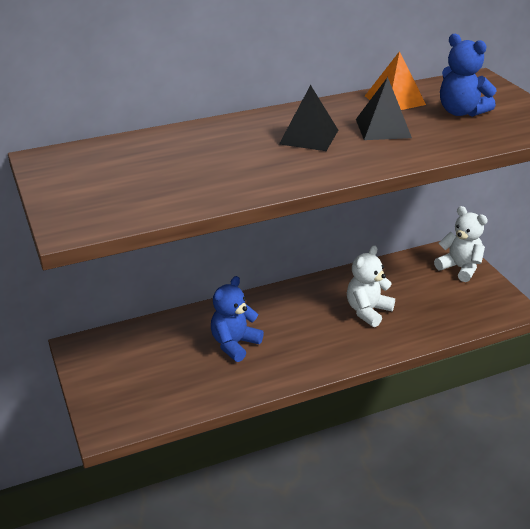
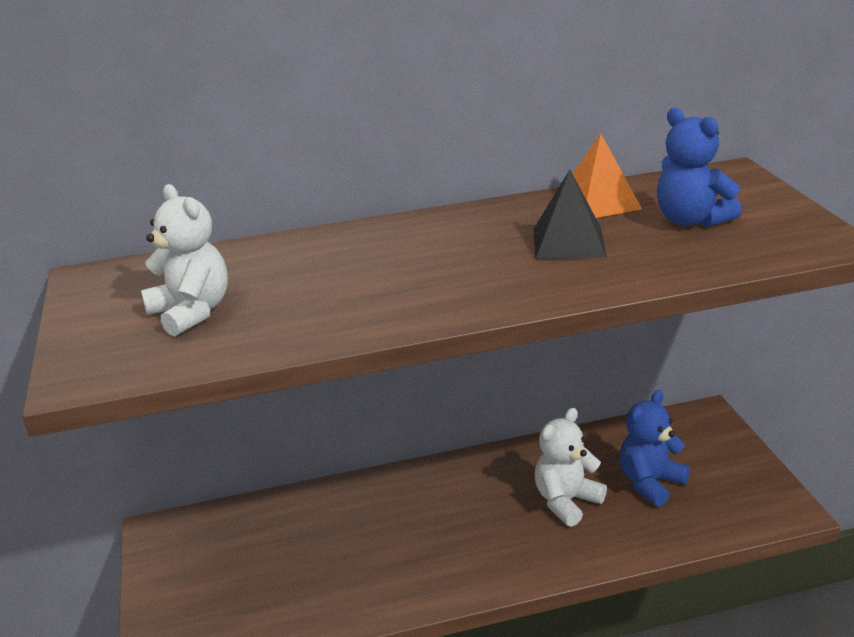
camera: 10 degrees right, 5 degrees down
(234, 344) = (367, 540): blue teddy bear -> blue teddy bear (650, 483)
(309, 137) = (458, 253): black pyramid -> none
(460, 268) = (713, 443): white teddy bear -> white teddy bear (191, 312)

